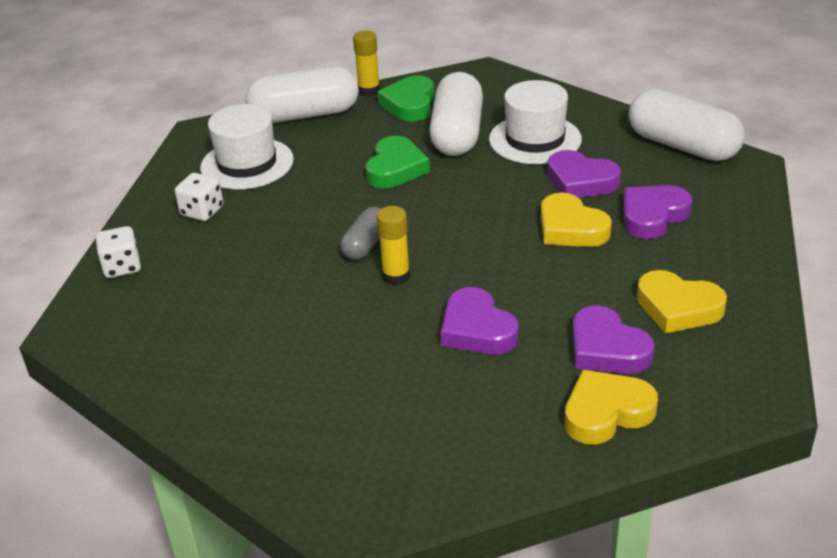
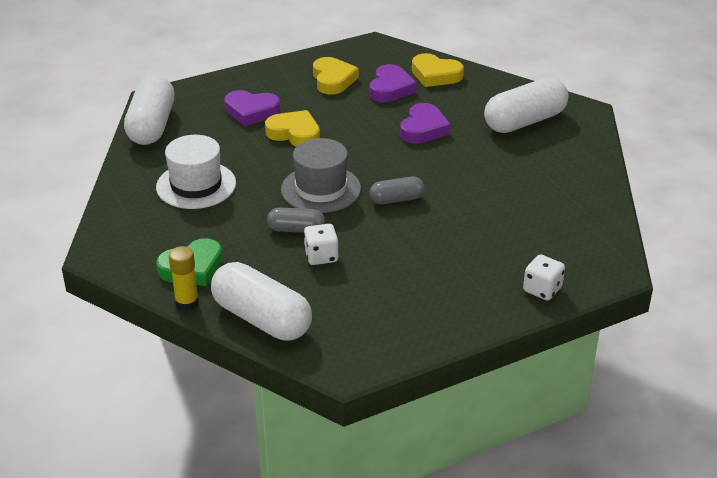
camera: 130 degrees left, 0 degrees up
(202, 211) = (445, 292): white dice -> white dice (321, 256)
(247, 164) = (365, 307): white hat -> none
(395, 168) = (296, 229): green heart -> grey capsule
(396, 276) = (413, 173): yellow glue stick -> none
(442, 205) = (321, 189): none -> grey hat
(457, 134) = (219, 223): white capsule -> white capsule (525, 121)
(571, 228) = (294, 133): yellow heart -> yellow heart turned 75 degrees counterclockwise
(581, 181) = (235, 148): purple heart -> none

